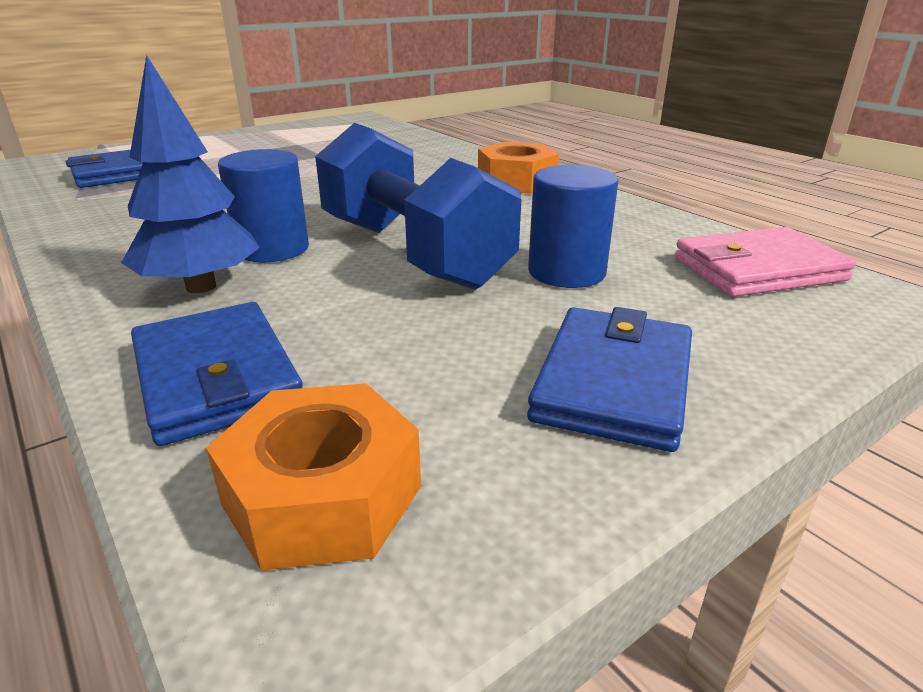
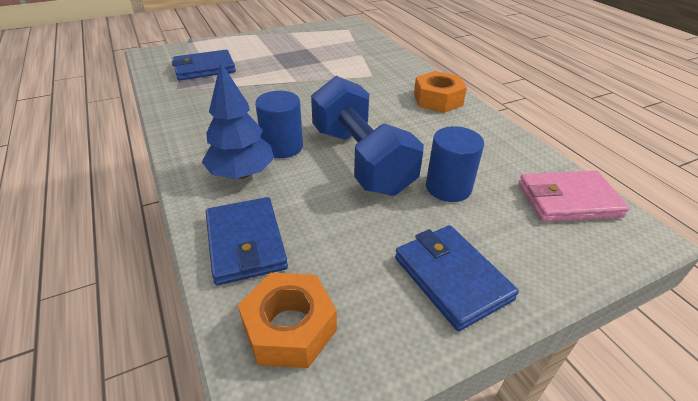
camera: 10 degrees right, 10 degrees up
(614, 382) = (451, 278): blue wallet -> blue wallet turned 60 degrees counterclockwise

